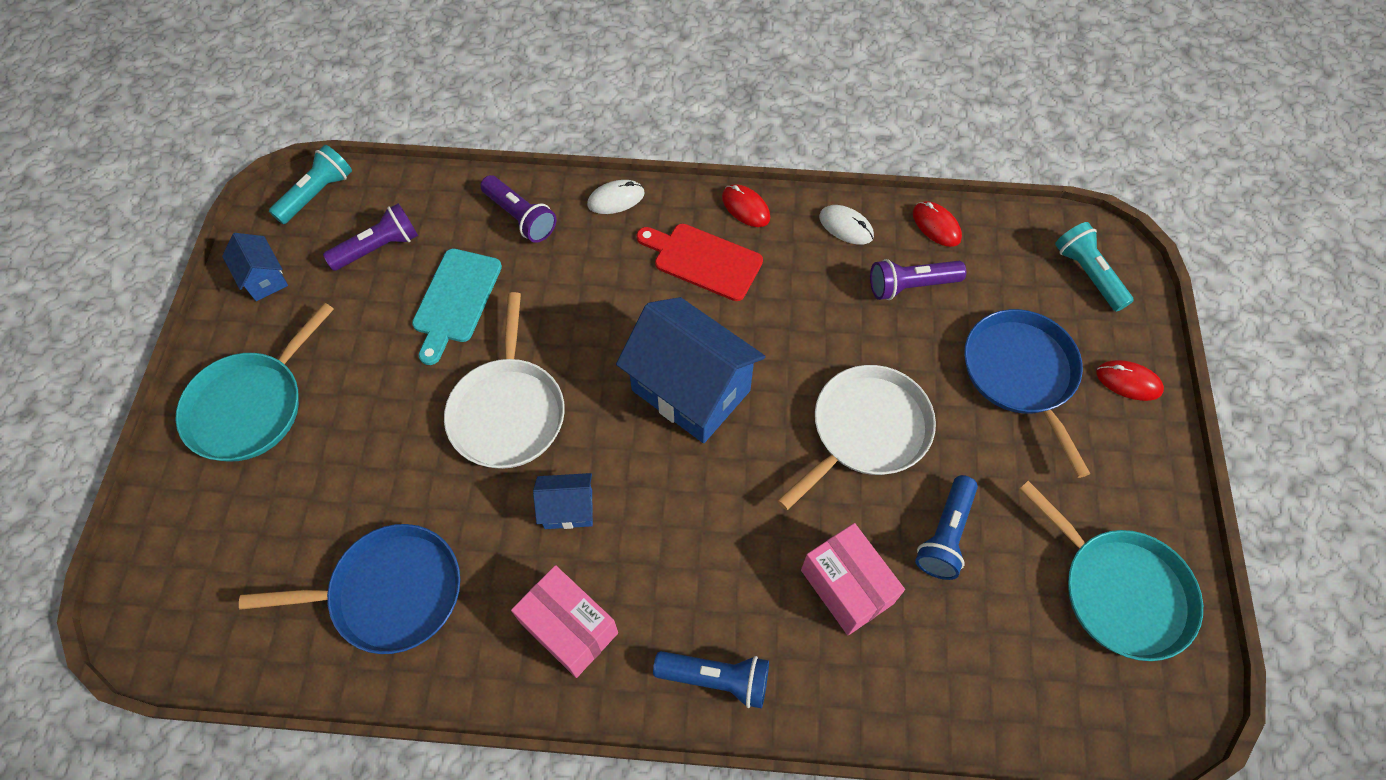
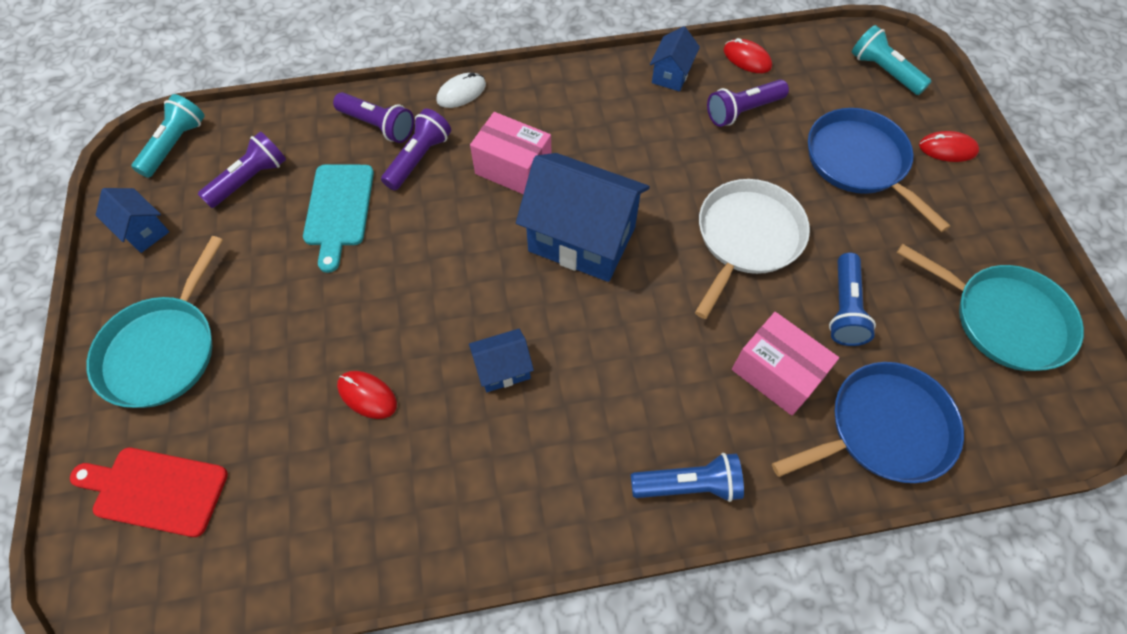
camera: 15 degrees left, 0 degrees up
(390, 593) = (354, 489): blue pan -> blue pan (883, 429)
(508, 411) = (419, 296): white pan -> none
(551, 263) = (418, 158): none -> purple flashlight
(569, 628) = (538, 475): pink box -> pink box (513, 169)
(703, 260) = (557, 128): red cutting board -> red cutting board (155, 490)
(745, 207) = (579, 77): red mouse -> red mouse (367, 395)
(846, 226) = (671, 75): white mouse -> blue house

